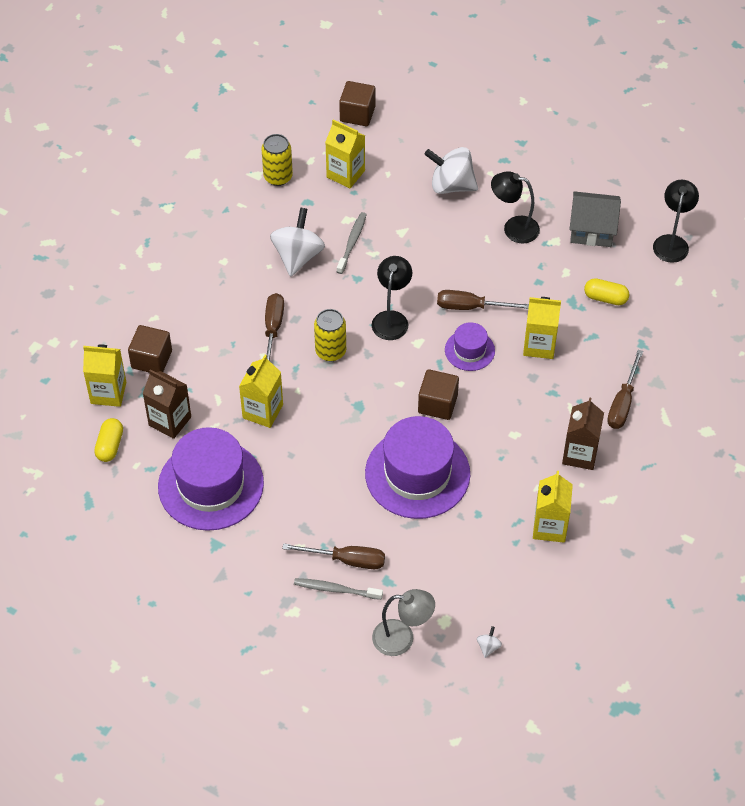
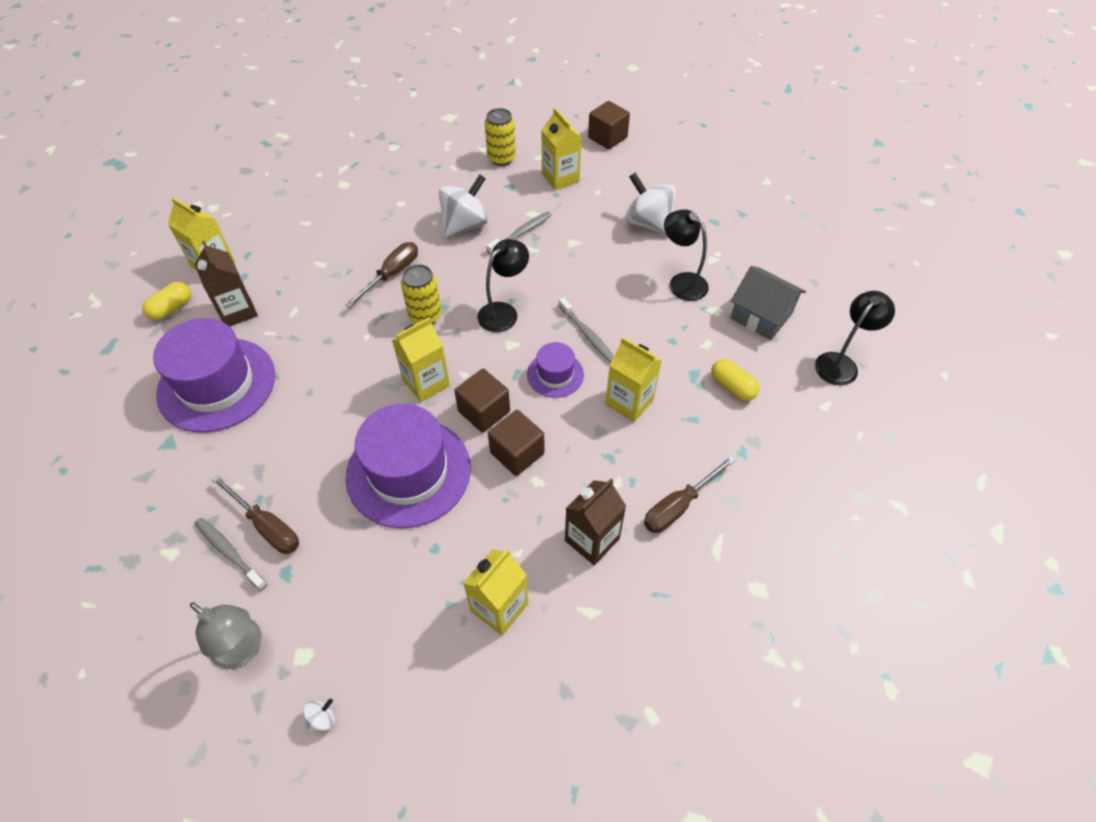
camera: 30 degrees right, 0 degrees up
(151, 359) = (272, 254): brown cube -> brown cube (517, 453)
(262, 411) = (320, 340): yellow carton -> yellow carton (426, 383)
(471, 307) = (587, 335): brown screwdriver -> grey toothbrush

